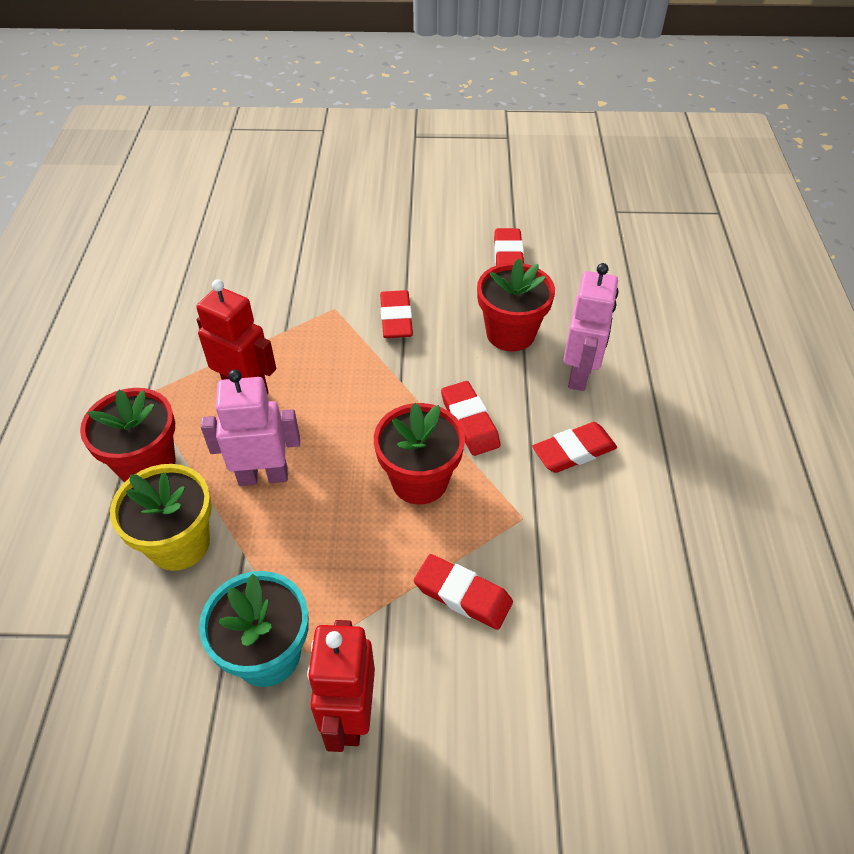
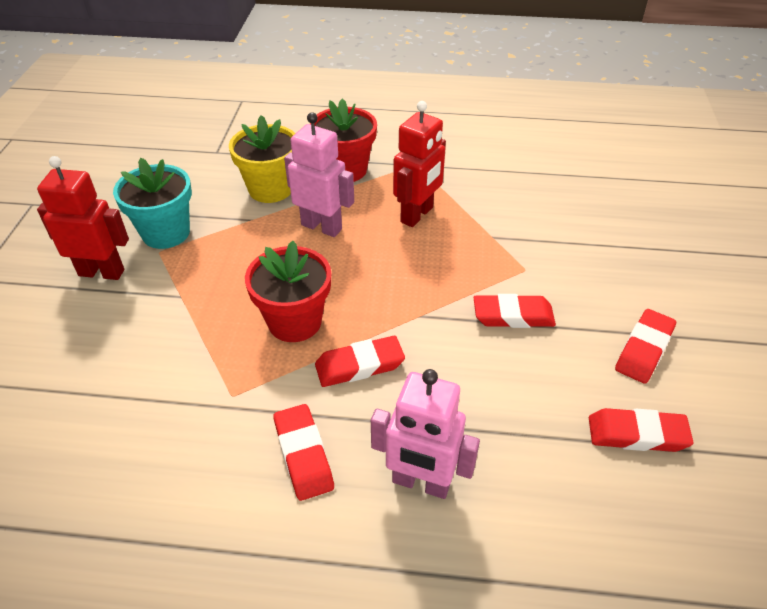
camera: 95 degrees right, 5 degrees down
(263, 476) = (322, 227): pink robot -> pink robot turned 60 degrees counterclockwise
(462, 595) = (168, 342): red eraser -> red eraser (643, 349)
(510, 333) = (492, 418): red flower pot -> none

